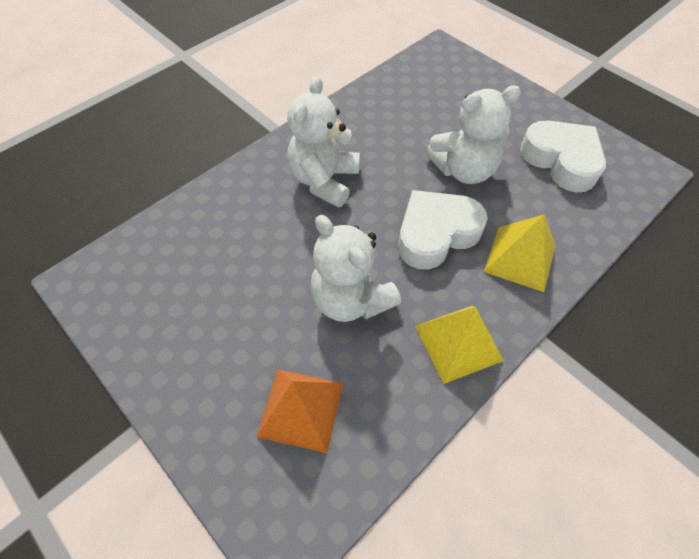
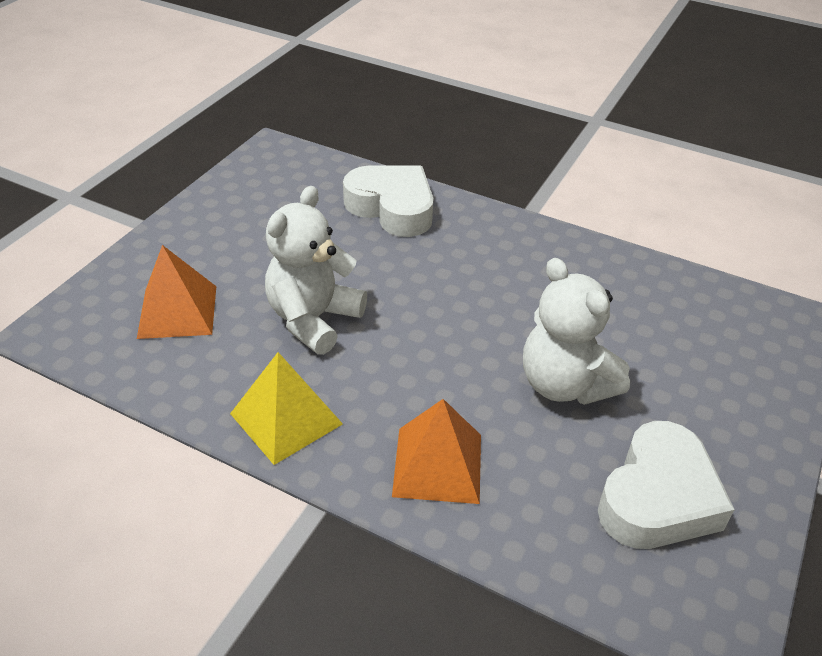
camera: 70 degrees right, 15 degrees down
(324, 180) = (470, 263): white teddy bear -> none
(436, 234) = (438, 373): white heart -> white heart (392, 208)
(520, 258) = (437, 464): yellow pyramid -> orange pyramid

